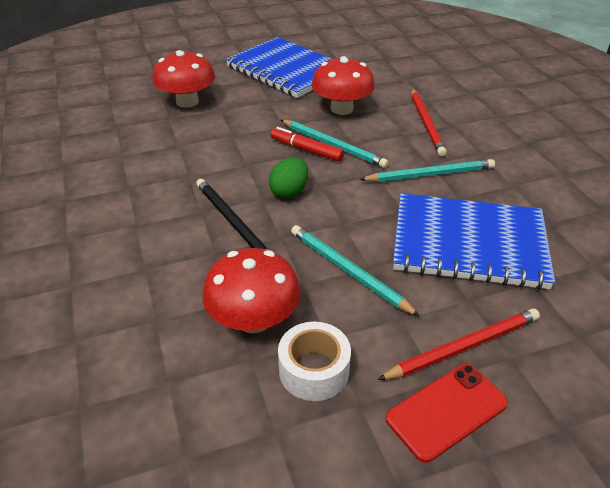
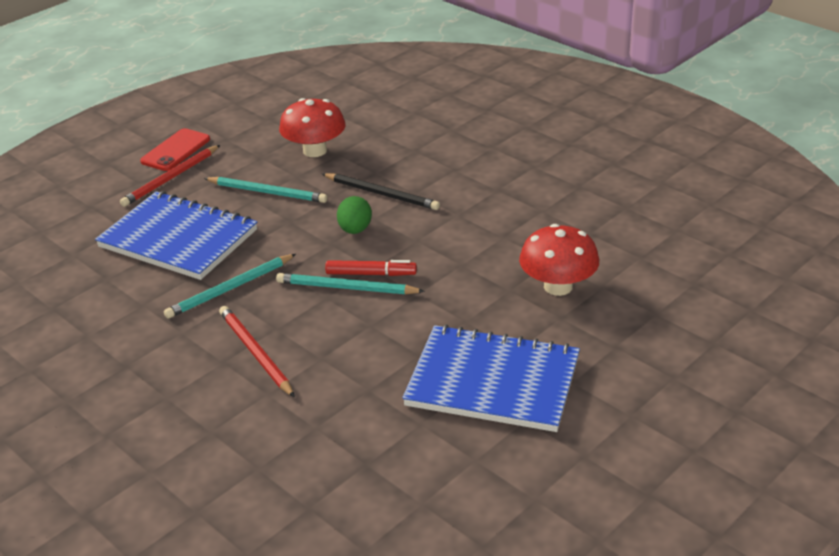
camera: 155 degrees right, 5 degrees down
(314, 370) = (261, 142): white tape -> none
(341, 109) = (369, 340): red mushroom -> none
(469, 243) = (178, 239): blue notebook -> blue notebook turned 45 degrees clockwise

